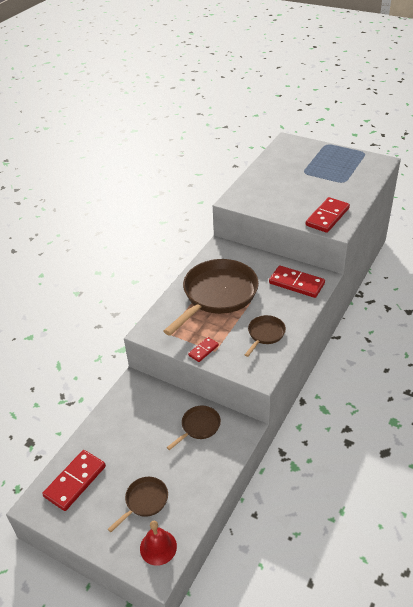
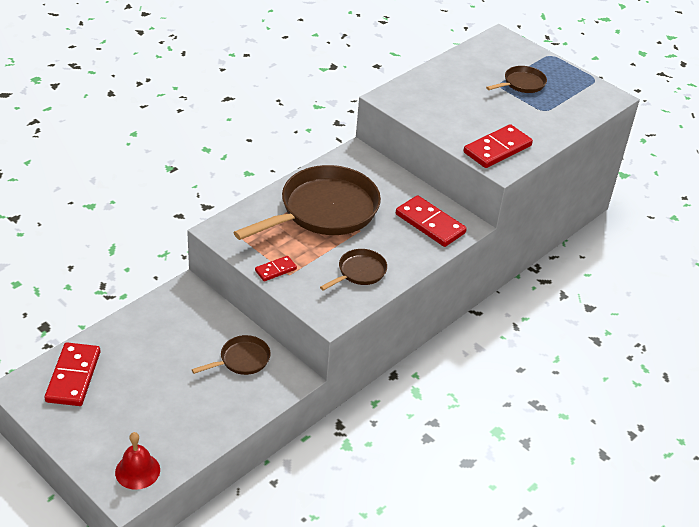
camera: 10 degrees right, 0 degrees up
(75, 481) = (73, 376): red domino -> red domino turned 45 degrees counterclockwise
(144, 501) = (143, 420): brown pan -> brown pan (522, 84)

